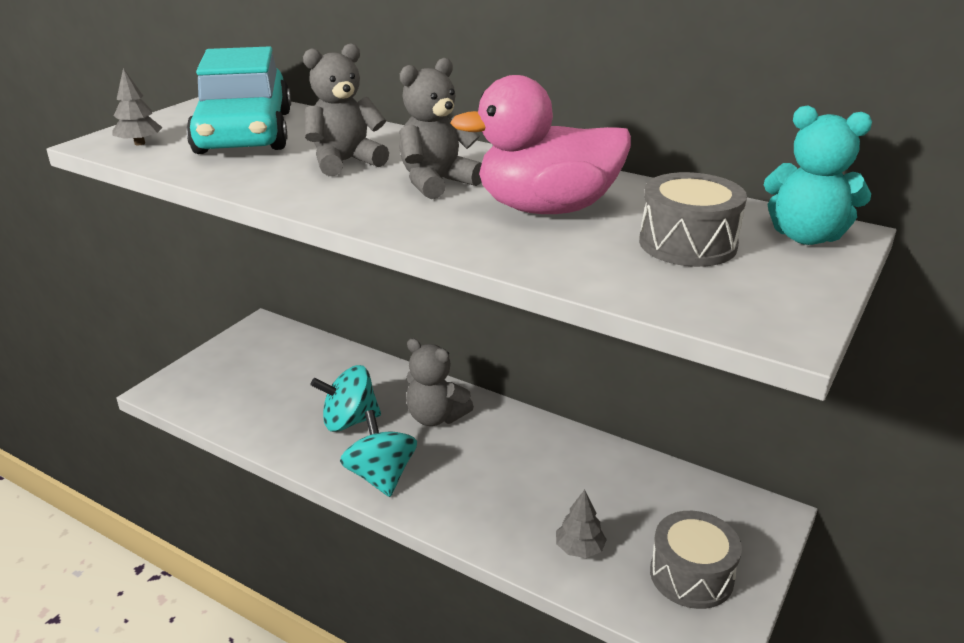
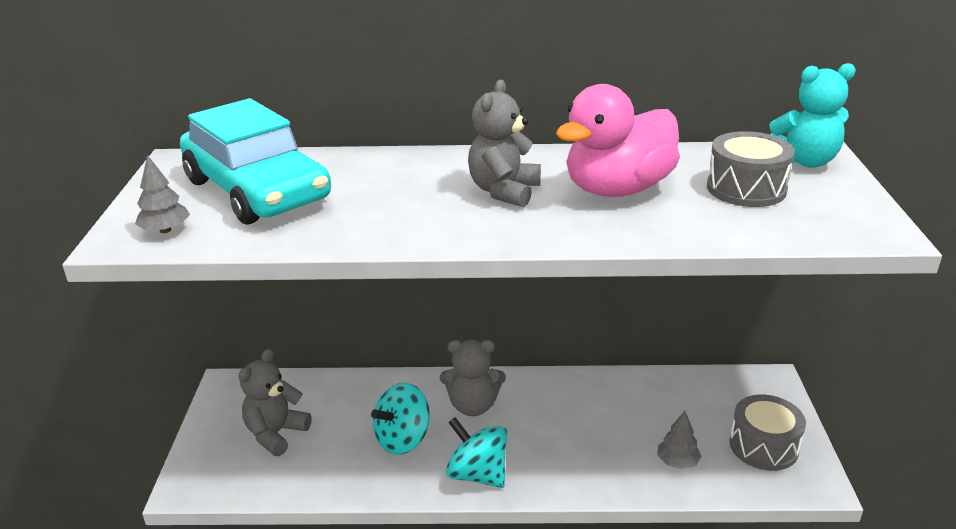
camera: 30 degrees left, 0 degrees up
(345, 162) = (399, 194): grey teddy bear -> grey teddy bear (276, 433)

